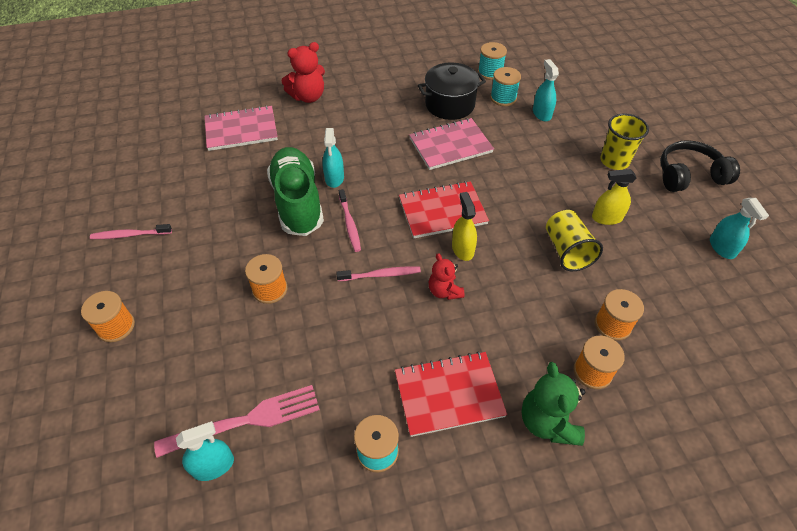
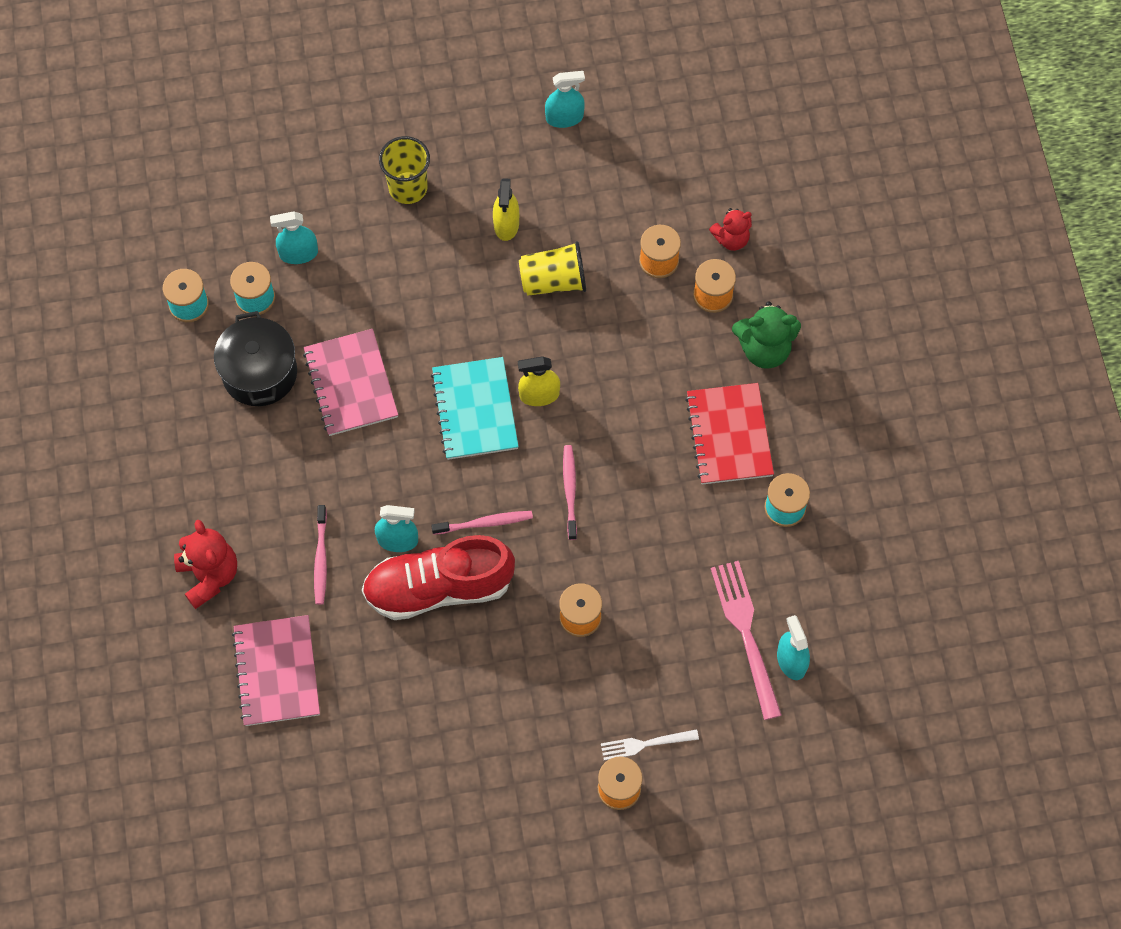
camera: 85 degrees left, 15 degrees up
(130, 235) = (475, 799): pink toothbrush -> pink toothbrush (321, 558)
(151, 343) = (645, 744): none -> white fork
(297, 202) = (438, 587): green shoe -> red shoe
(442, 211) = (475, 410): red notebook -> turquoise notebook
(444, 291) = (600, 423): red teddy bear -> red teddy bear (731, 239)
(689, 175) = (445, 110): black headphones -> none

